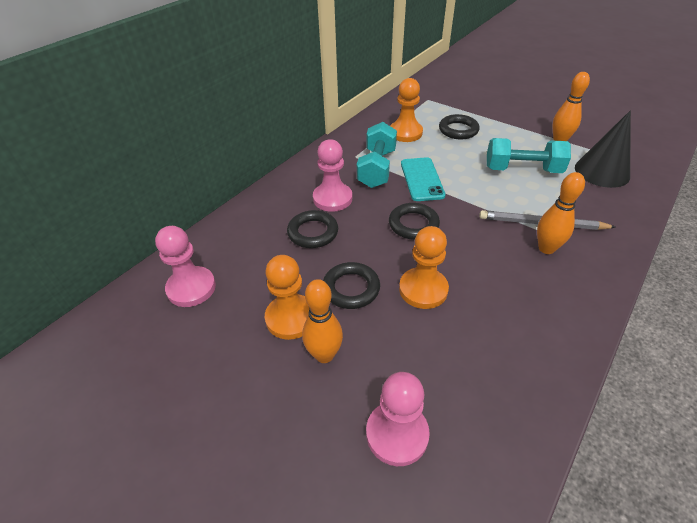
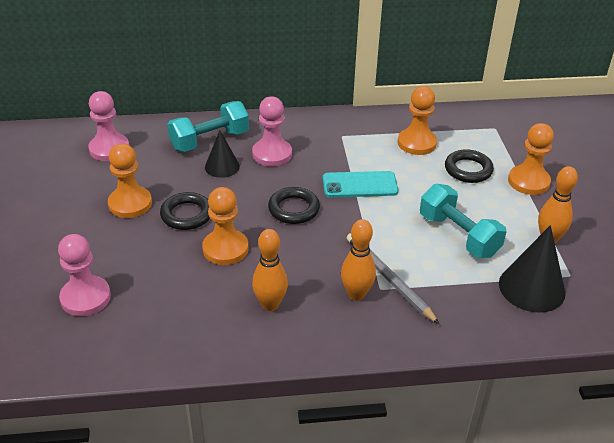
camera: 45 degrees right, 5 degrees down
(313, 232) = (222, 166): black ring -> black cone
(324, 355) = (115, 235): orange bowling pin -> orange bowling pin (270, 304)
(377, 168) = (341, 155): turquoise dumbbell -> turquoise dumbbell (210, 141)
(422, 179) = (360, 185): turquoise phone -> turquoise phone turned 45 degrees clockwise
(495, 117) = (528, 181): none -> orange pawn

